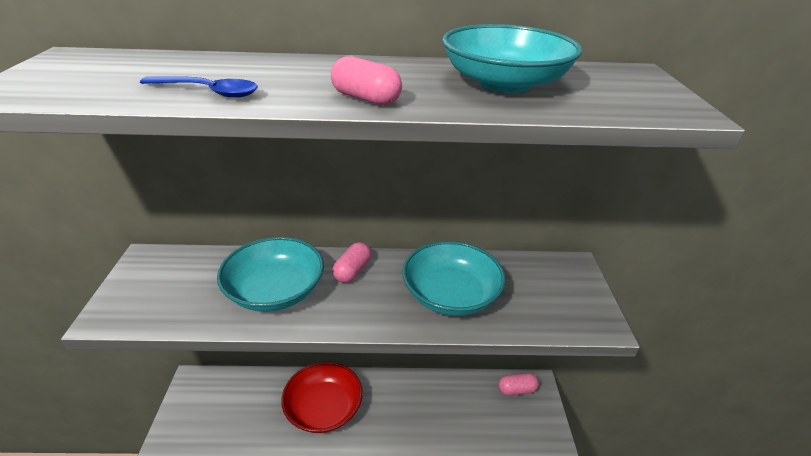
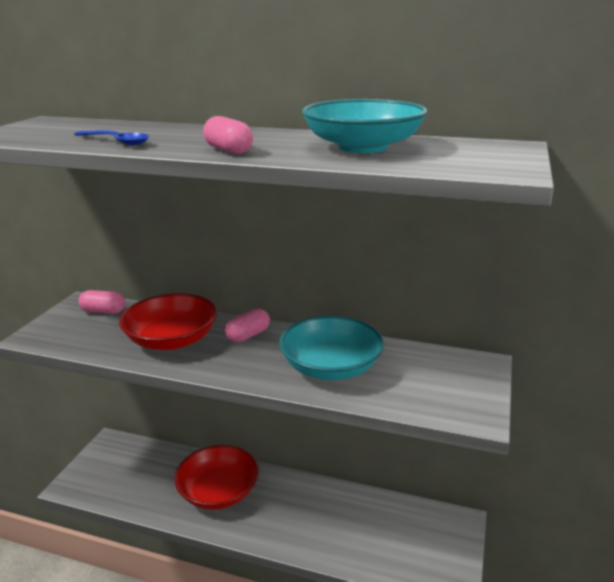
camera: 20 degrees right, 10 degrees down
(275, 291) = (172, 340): turquoise bowl -> red bowl
(516, 390) = (433, 521): pink capsule -> pink capsule (103, 311)

